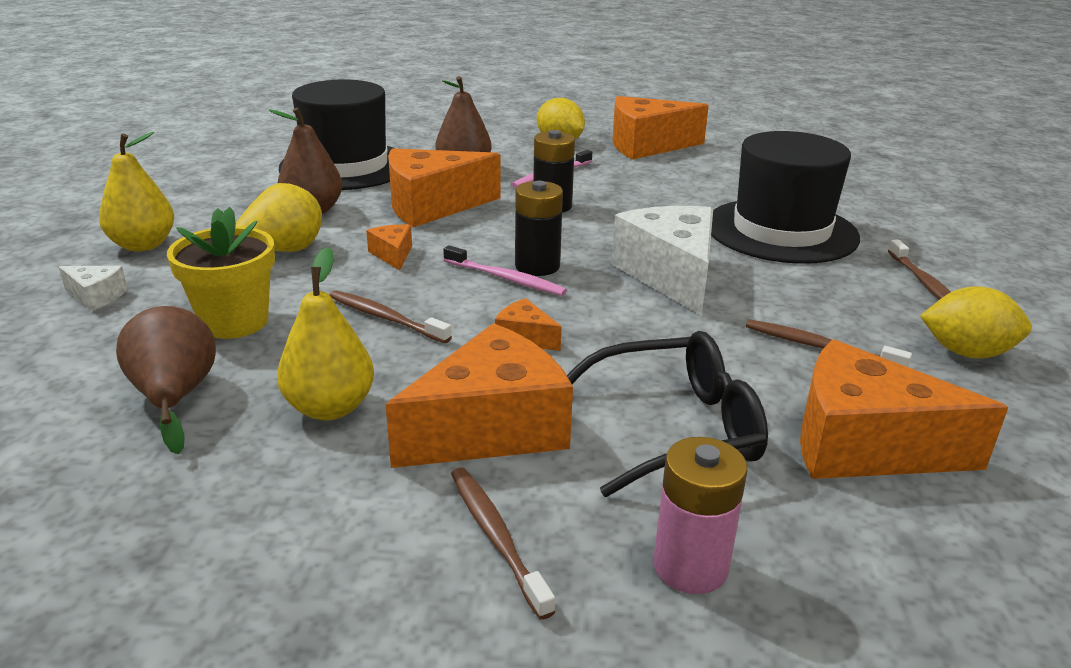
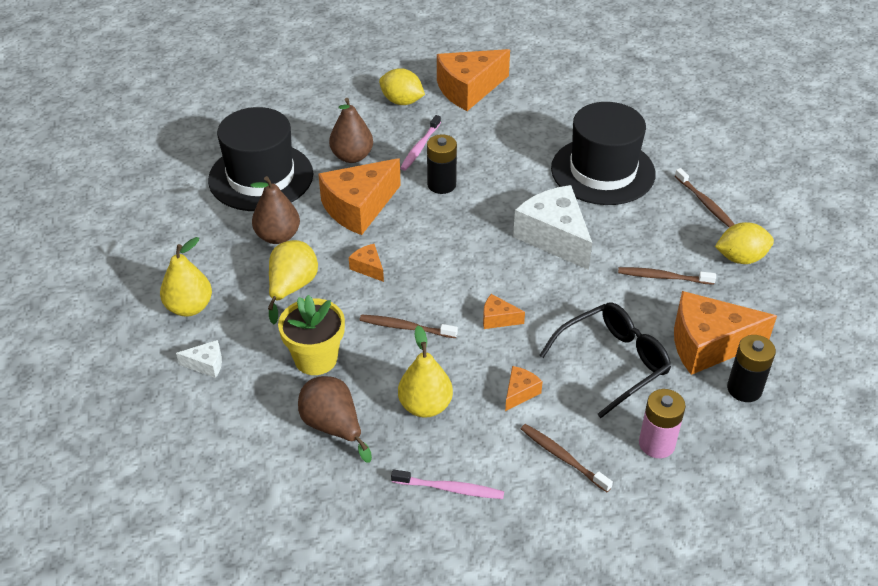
camera: 20 degrees left, 15 degrees up
(490, 428) = (520, 392): orange cheese -> orange cheese, size x0.45
(506, 279) = (456, 270): pink toothbrush -> pink toothbrush (450, 489)
(537, 266) = (468, 252): black battery -> black battery (744, 389)

